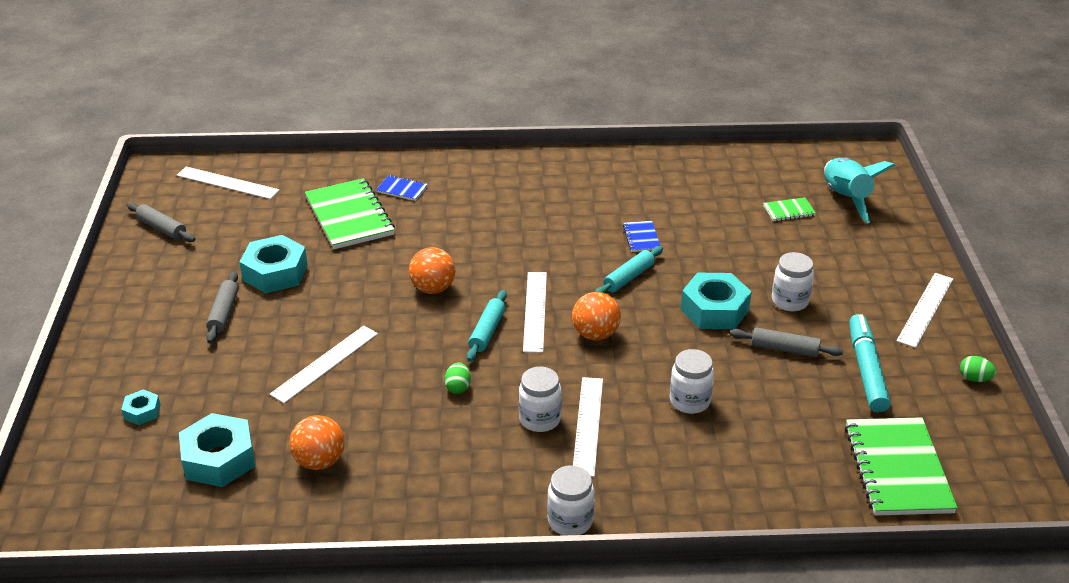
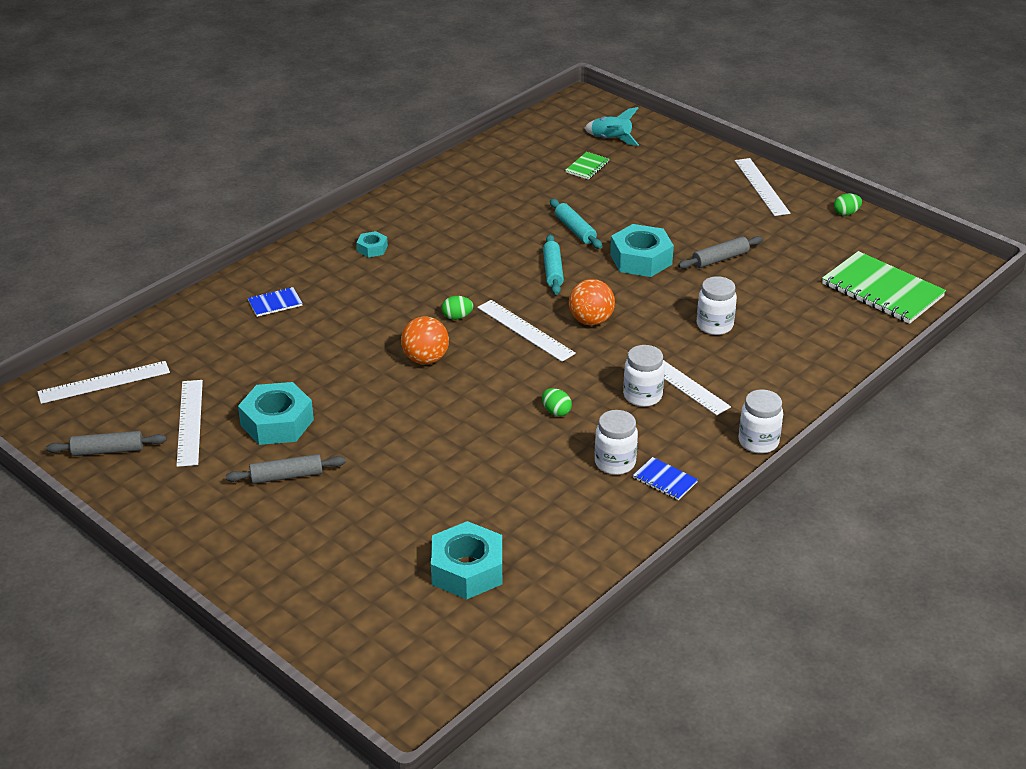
camera: 45 degrees left, 0 degrees up
(142, 412) = (348, 583): turquoise nut -> turquoise nut (372, 248)
(224, 313) = (286, 476): grey rolling pin -> grey rolling pin turned 60 degrees counterclockwise
(319, 461) = (542, 520): orange ball -> none
(325, 363) = (433, 458): white ruler -> white ruler (190, 422)
(349, 216) = (266, 347): green notebook -> none
(487, 331) = (515, 364): turquoise rolling pin -> turquoise rolling pin (575, 230)
(503, 271) = (457, 317): none -> green egg
(641, 237) = (518, 239): blue notebook -> blue notebook (665, 480)
(790, 301) = (678, 227): white jar -> white jar (615, 463)
(845, 199) = (611, 140): turquoise rocket -> turquoise rocket, size x0.65
(866, 370) = (783, 243): turquoise marker -> none

